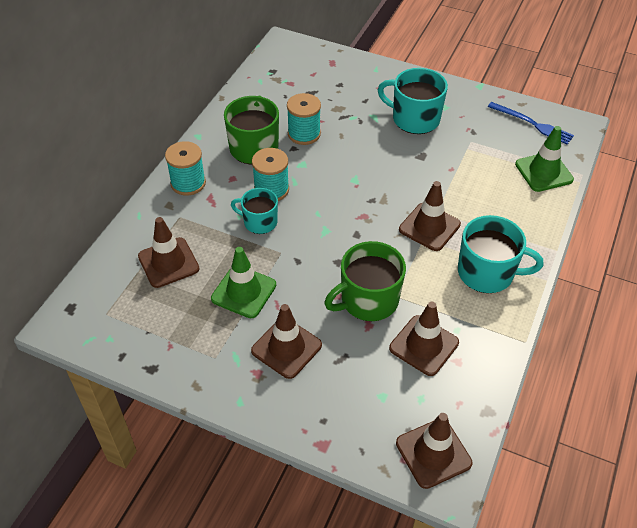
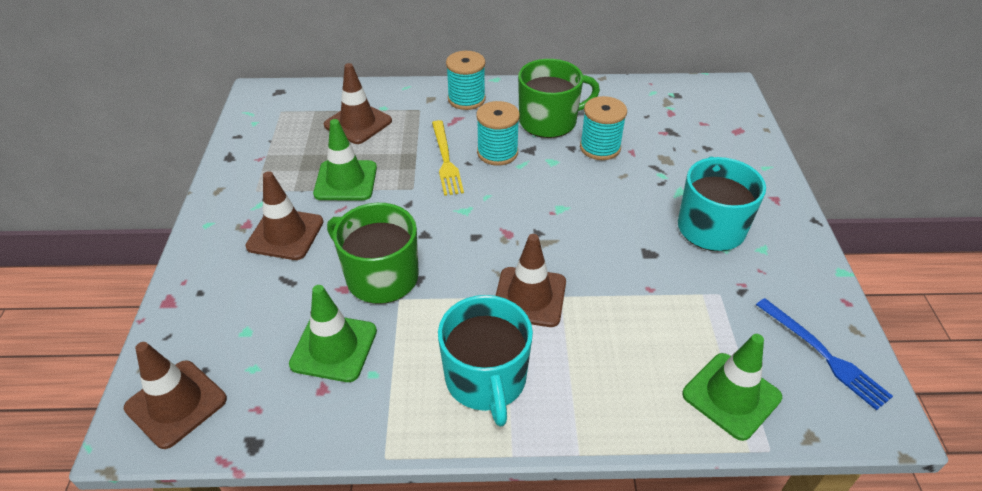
camera: 65 degrees right, 5 degrees down
(259, 222) = (446, 160): turquoise mug -> yellow fork
(424, 345) = (334, 347): brown traffic cone -> green traffic cone
(532, 124) = (823, 354): blue fork -> blue fork turned 45 degrees counterclockwise

